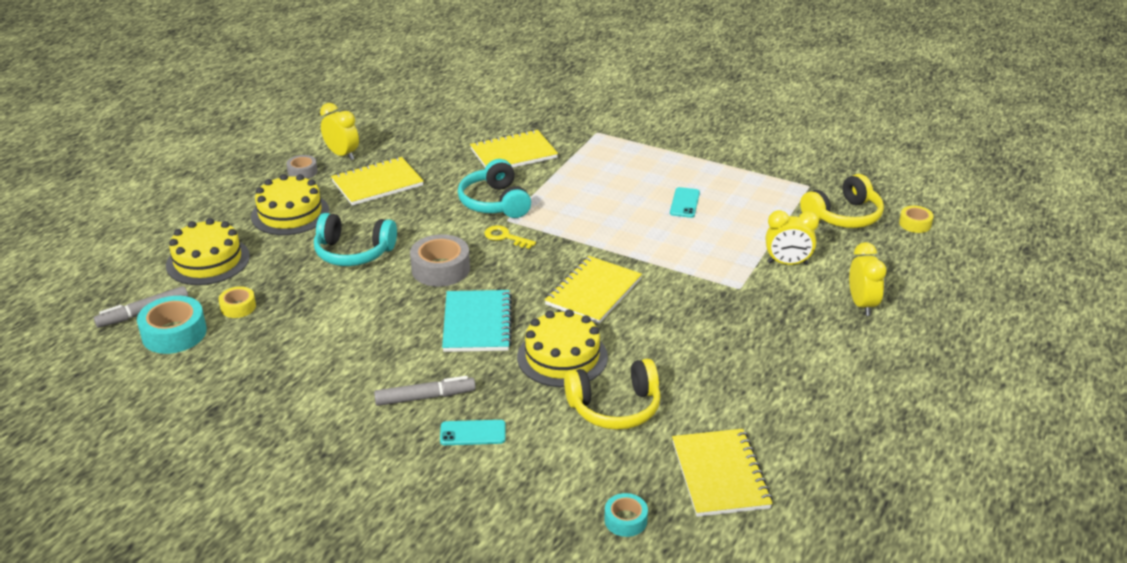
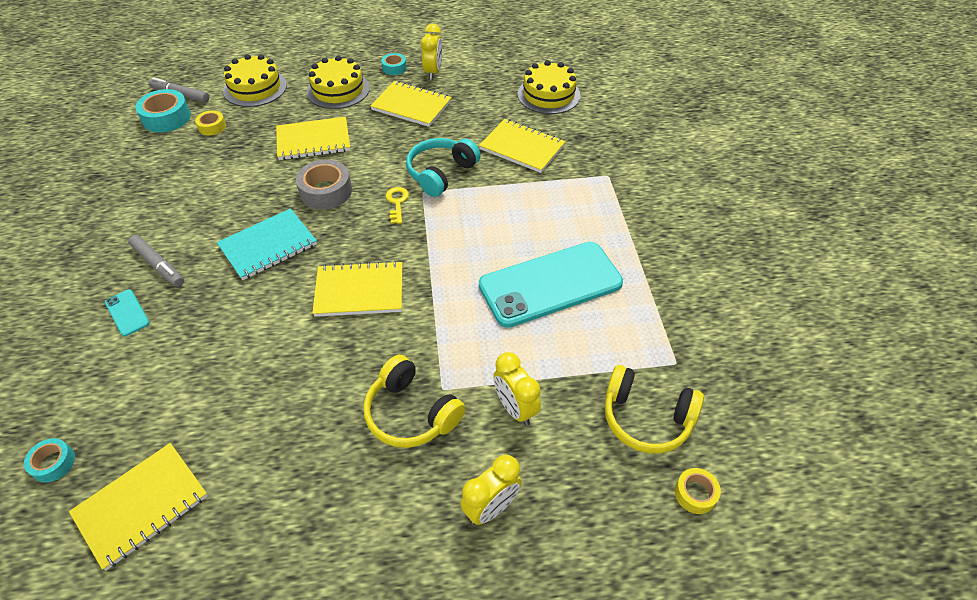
camera: 55 degrees right, 15 degrees up
(302, 172) = (394, 68): grey tape -> turquoise tape
(353, 252) = (313, 141): turquoise headphones -> yellow notebook
(562, 357) = (254, 316): yellow cake -> yellow cake (548, 95)
(615, 408) = (203, 384): yellow headphones -> yellow headphones (411, 413)
(684, 203) = (550, 284): turquoise phone -> turquoise phone, size x2.50

